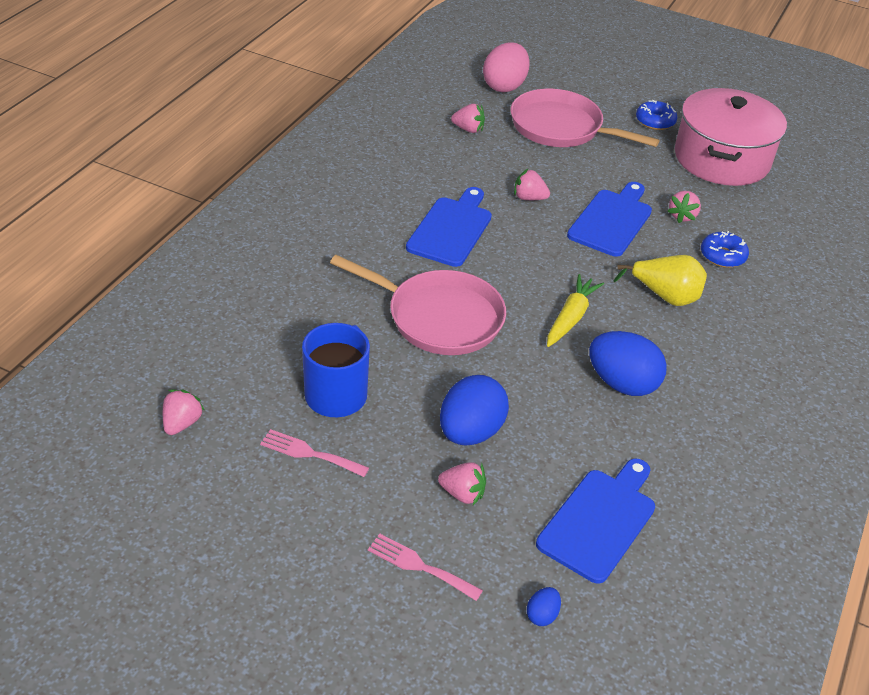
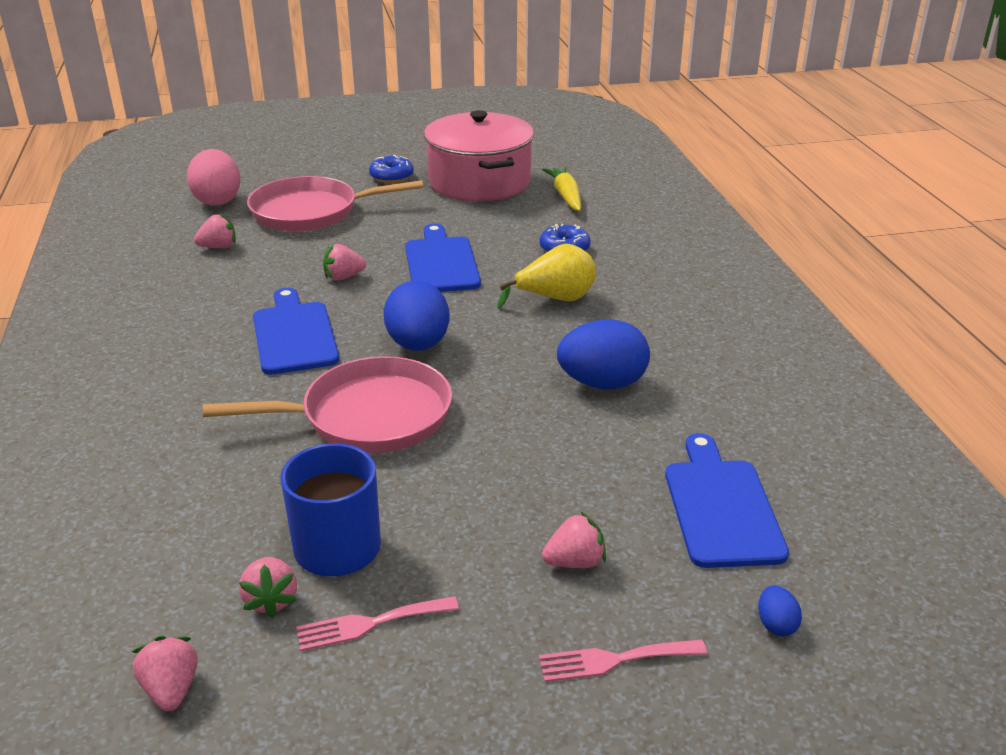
camera: 35 degrees left, 10 degrees down
(470, 432) = (517, 501): blue egg -> blue egg (418, 345)
(571, 317) = (495, 354): yellow carrot -> yellow carrot (566, 196)
(682, 216) = (497, 234): pink strawberry -> pink strawberry (271, 600)

